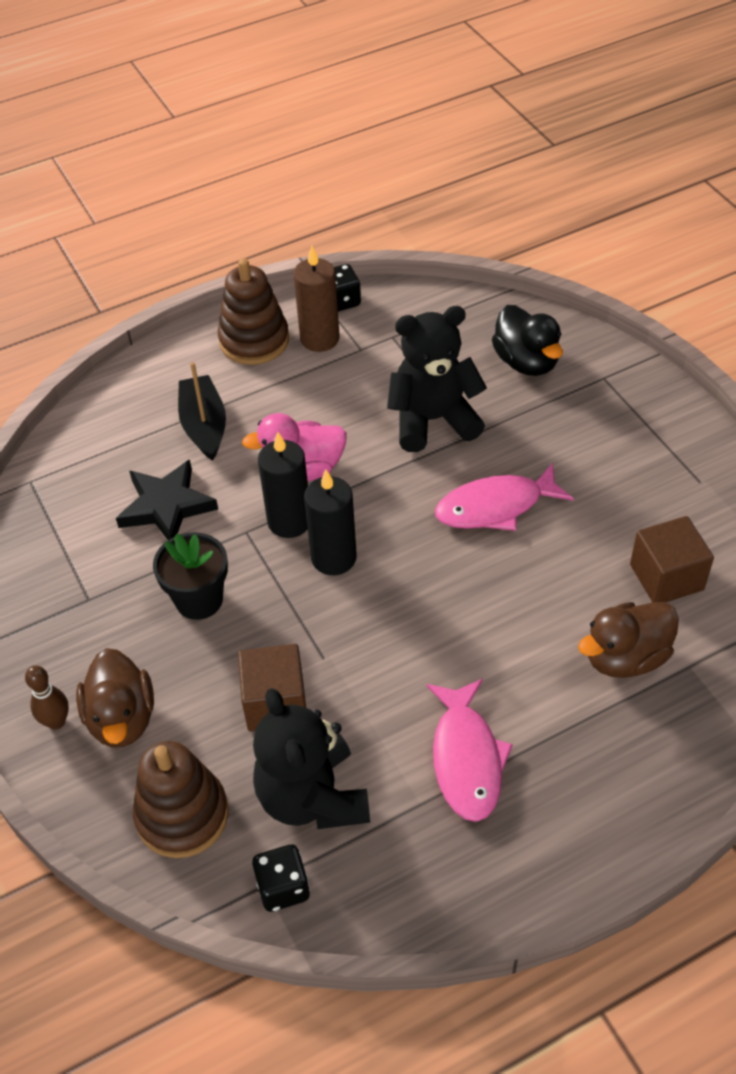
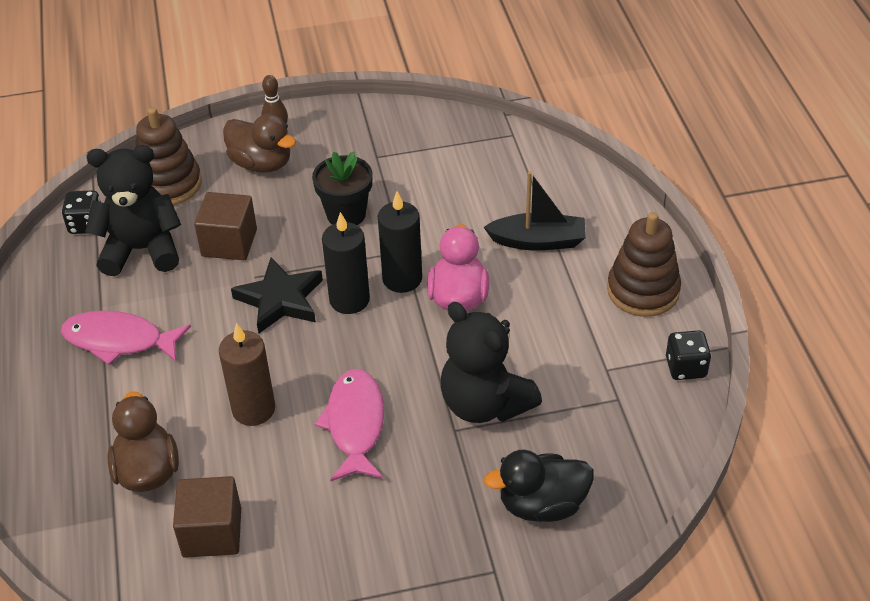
camera: 105 degrees right, 5 degrees down
(122, 718) = (261, 163): brown duck -> brown duck turned 150 degrees counterclockwise
(166, 506) = (452, 207): black star -> black star (280, 300)
(319, 339) = (631, 340): brown candle -> brown candle (253, 409)
(433, 420) = (485, 404): black teddy bear -> black teddy bear turned 135 degrees clockwise

